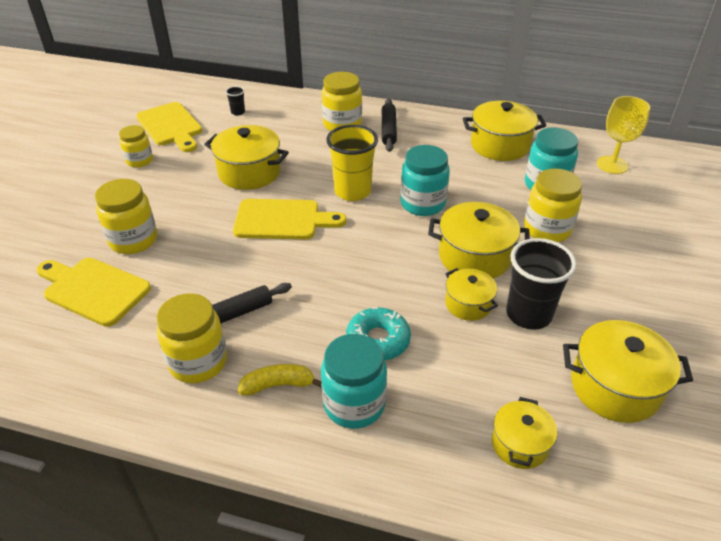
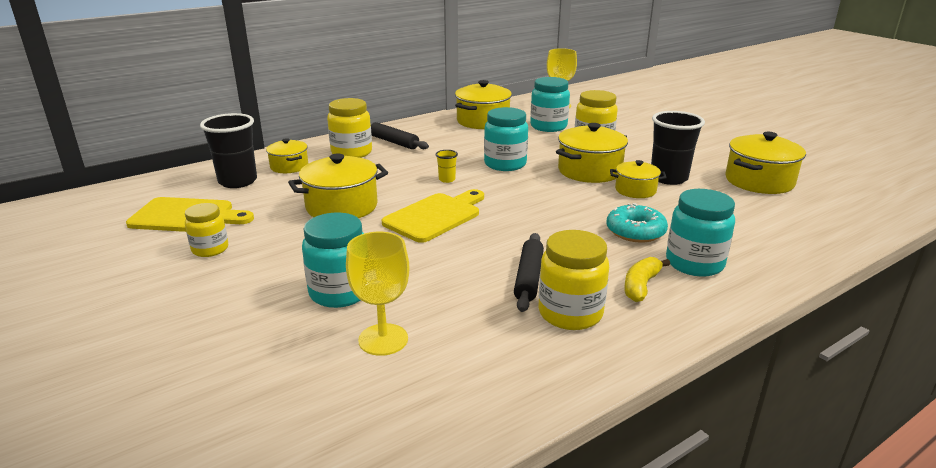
camera: 50 degrees left, 15 degrees down
(93, 289) = (383, 339): yellow cutting board -> yellow goblet
(133, 240) = (340, 292): yellow jar -> turquoise jar
(238, 112) = (238, 181): black cup -> black cup, size x2.23
(352, 191) = (447, 179): yellow cup -> yellow cup, size x0.45
(519, 444) = (784, 224): yellow pot -> yellow pot (289, 166)

